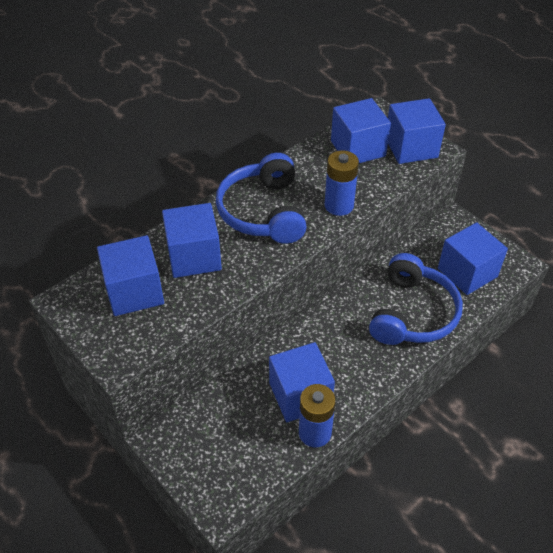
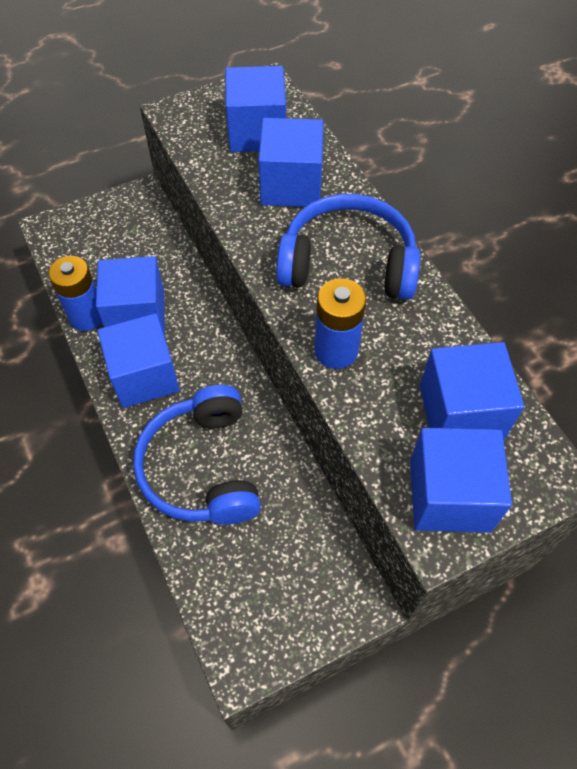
camera: 105 degrees right, 10 degrees up
(412, 313) = (202, 467): blue headphones -> blue headphones turned 45 degrees clockwise
(467, 272) = (248, 573): blue cube -> blue cube (144, 376)

